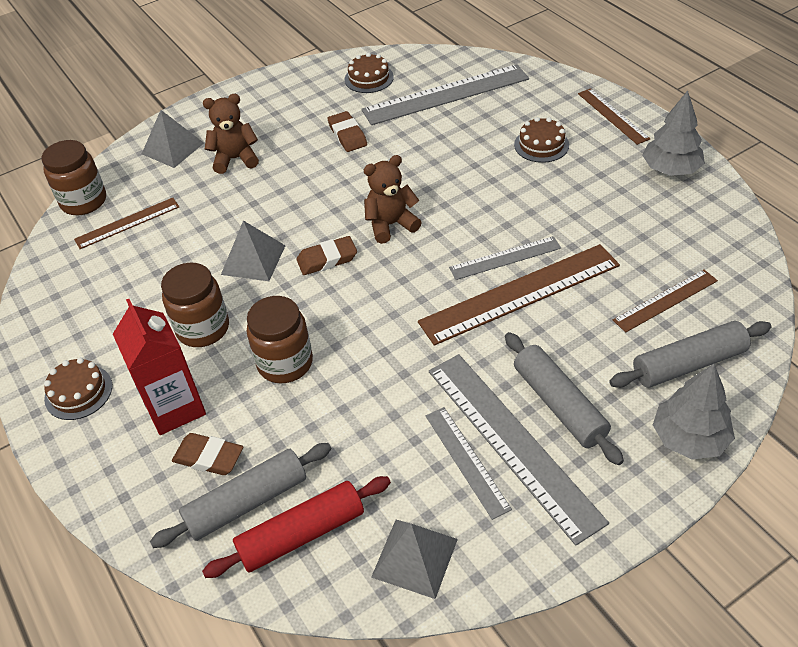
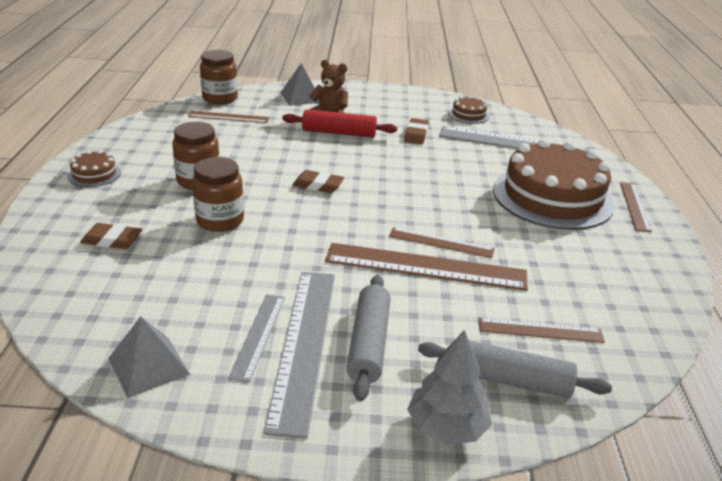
camera: 30 degrees right, 15 degrees down
(175, 408) = (130, 208): red carton -> none
(209, 457) = (112, 240): brown eraser -> brown eraser turned 45 degrees counterclockwise
(247, 503) = (98, 274): grey rolling pin -> none
(253, 260) = (273, 164): grey pyramid -> none
(302, 535) = (103, 309): red rolling pin -> red rolling pin (339, 133)
(391, 225) = (383, 188): brown teddy bear -> none
(505, 258) = (441, 242): grey ruler -> brown ruler
(541, 145) = (552, 197): brown cake -> brown cake, size x2.38
(671, 169) = (648, 257): grey tree -> none

